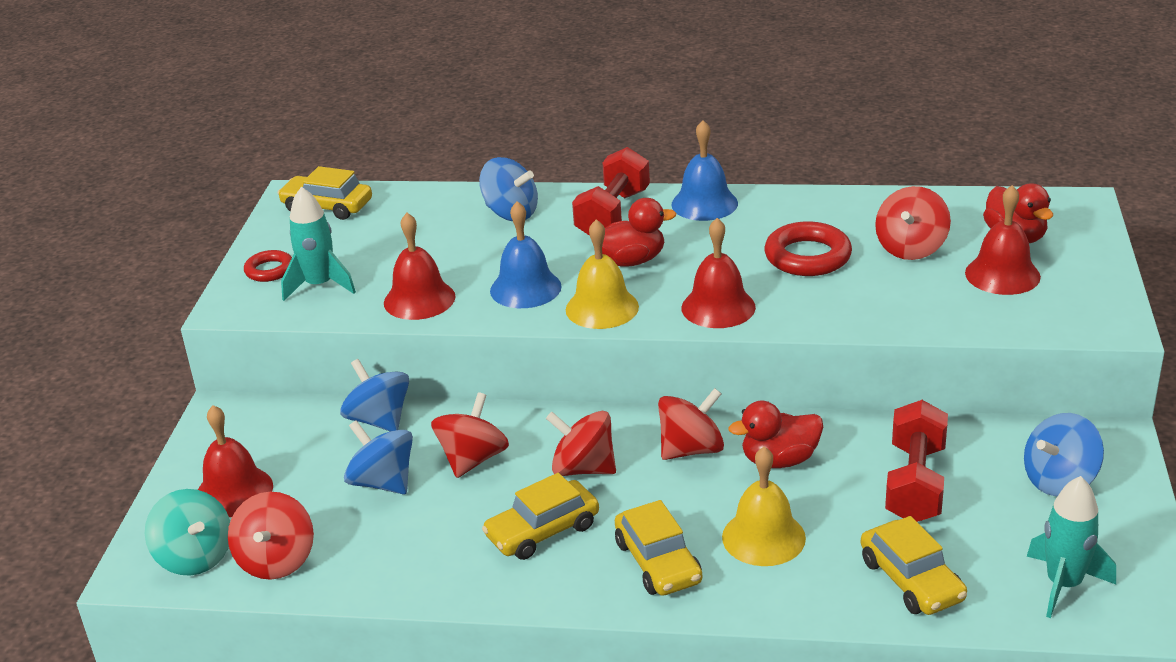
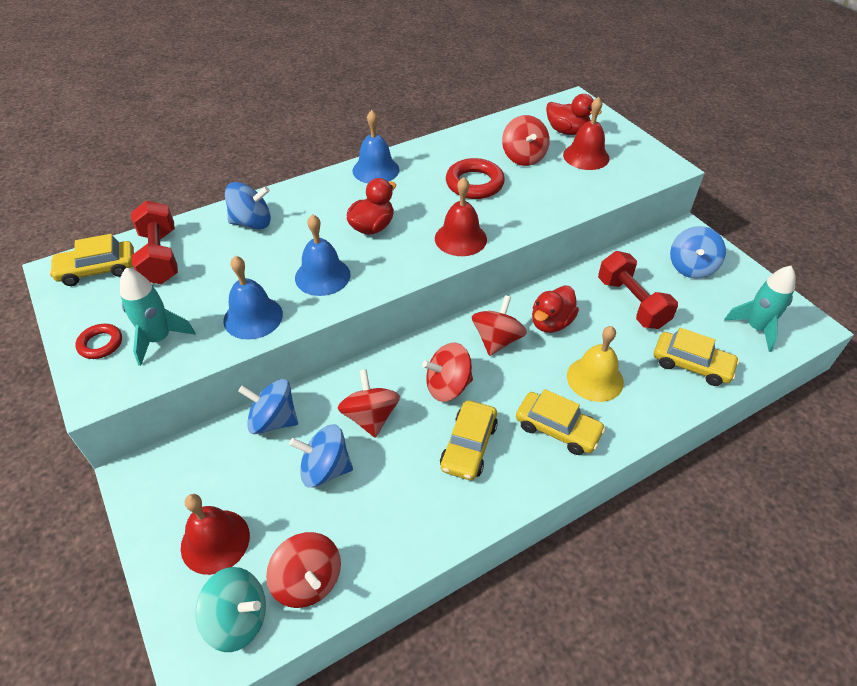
camera: 40 degrees left, 15 degrees up
(419, 299) = (253, 317): red bell -> blue bell
(602, 308) = (389, 269): yellow bell -> none
(613, 214) = (325, 198): red dumbbell -> red dumbbell (160, 257)

